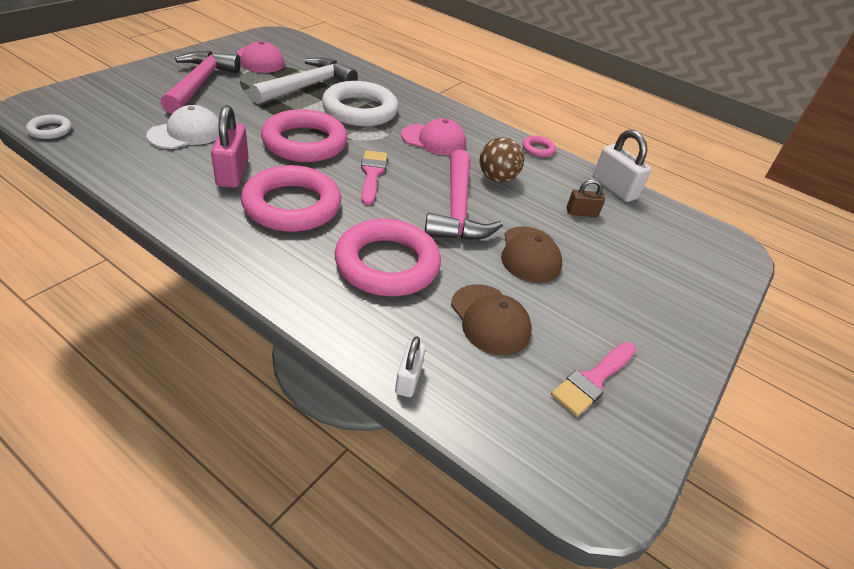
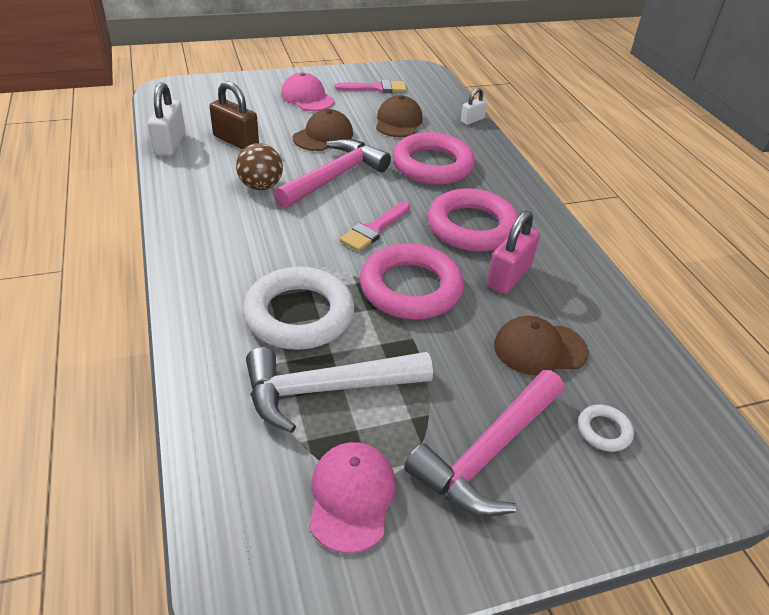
camera: 140 degrees left, 0 degrees up
(50, 130) = (702, 409): white ring -> white ring (604, 431)
(186, 133) = (539, 348): white cap -> brown cap
(434, 140) = (264, 242): pink cap -> pink cap (307, 97)
(538, 149) = (169, 195): pink ring -> none
(581, 213) = (236, 141): brown padlock -> brown padlock, size x1.69

